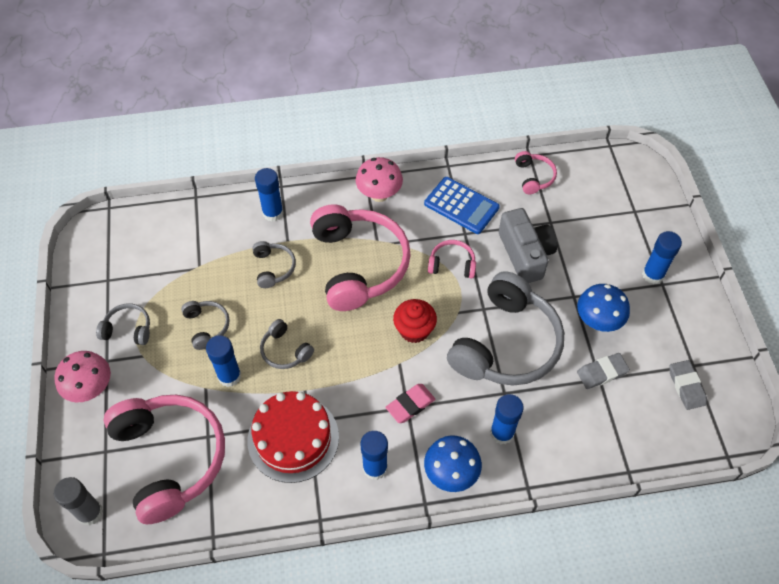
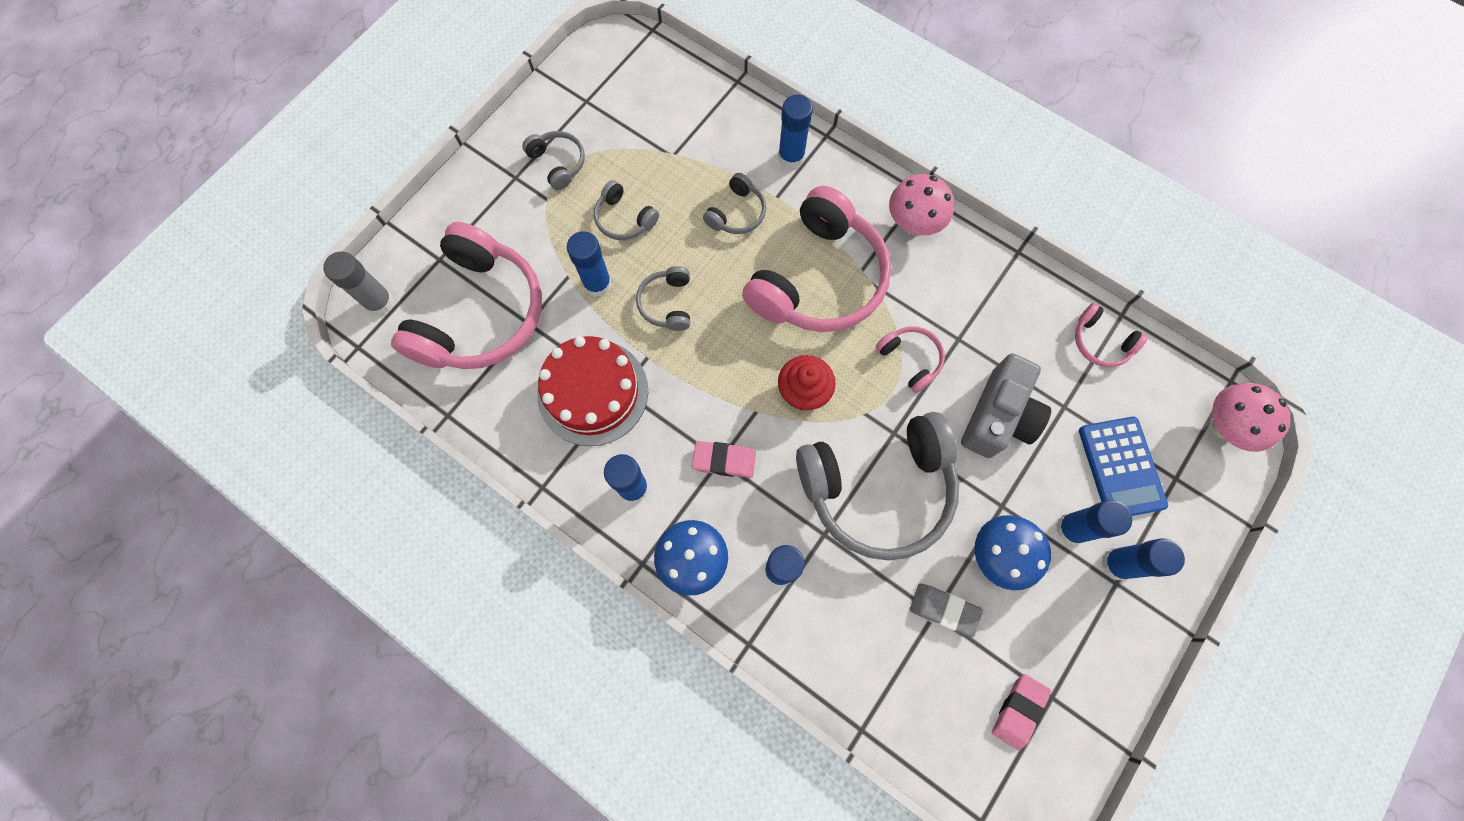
camera: 45 degrees right, 15 degrees up
(91, 389) = (480, 192): pink mushroom -> pink mushroom (1224, 426)
(207, 326) = (624, 219): grey headphones -> grey headphones turned 105 degrees clockwise
(461, 206) = (986, 307): blue calculator -> blue calculator (1121, 467)
(534, 177) = (1100, 342): pink headphones -> pink headphones turned 90 degrees clockwise
(616, 277) = (1071, 529): none -> blue glue stick
(686, 386) = (1018, 710): grey eraser -> pink eraser

